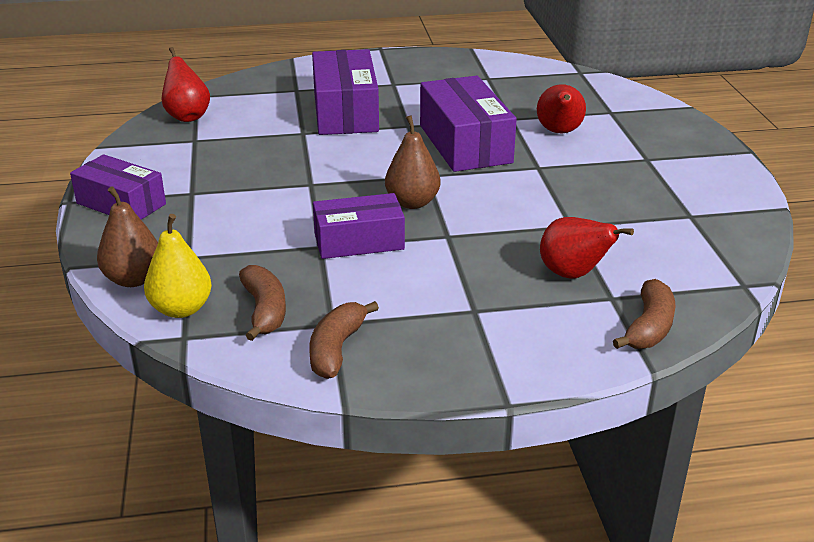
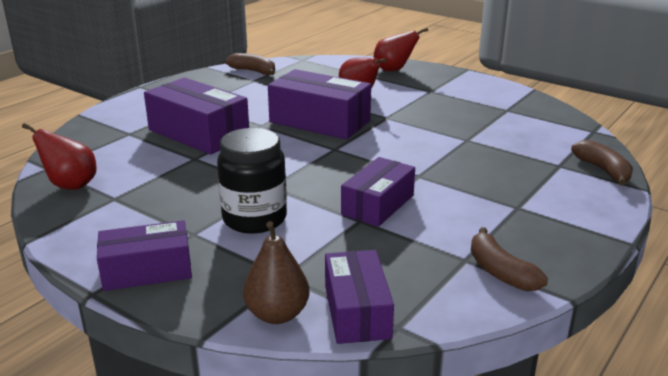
camera: 45 degrees left, 5 degrees down
(181, 309) = (357, 311): yellow pear -> purple box
(250, 203) = (254, 219): none -> black jar
(264, 311) = (412, 277): brown banana -> brown banana (253, 71)
(412, 202) = (360, 167): brown pear -> none
(573, 274) = (521, 163): red pear -> red pear (394, 70)

